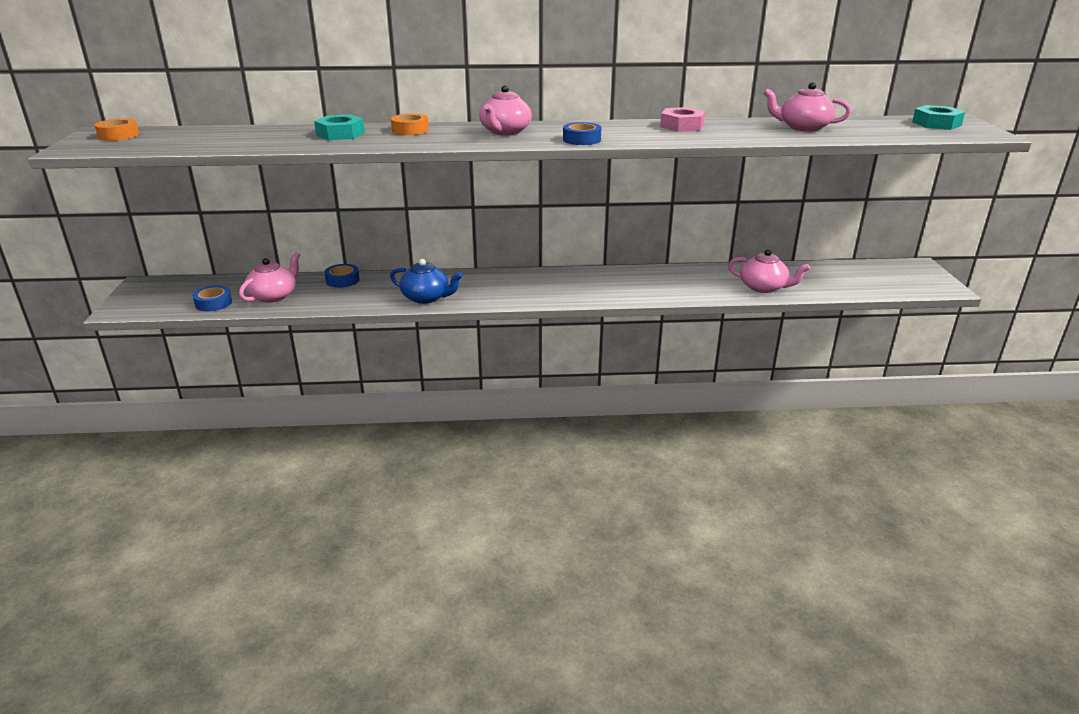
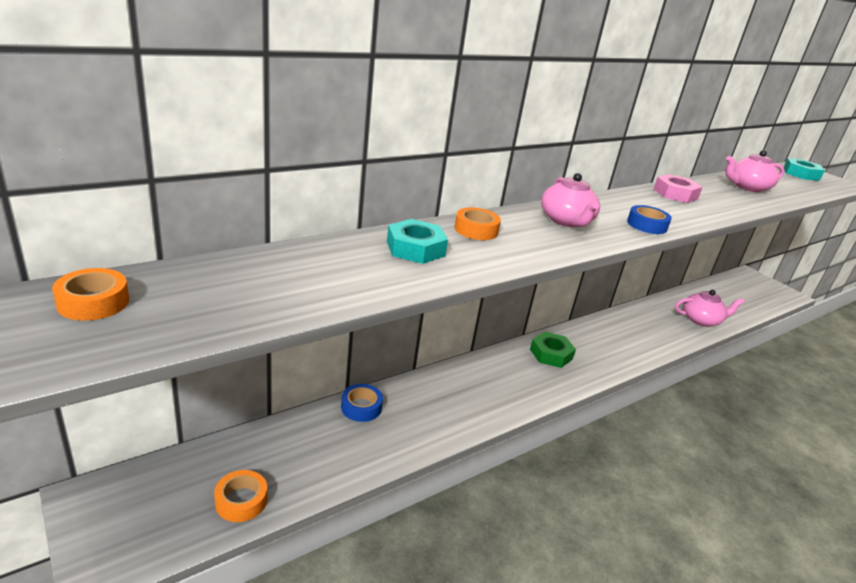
camera: 35 degrees left, 0 degrees up
(213, 303) = (241, 501): blue tape -> orange tape
(274, 296) = (308, 460): pink teapot -> none
(426, 297) = (478, 409): blue teapot -> none
(544, 281) = (551, 354): none -> green nut

